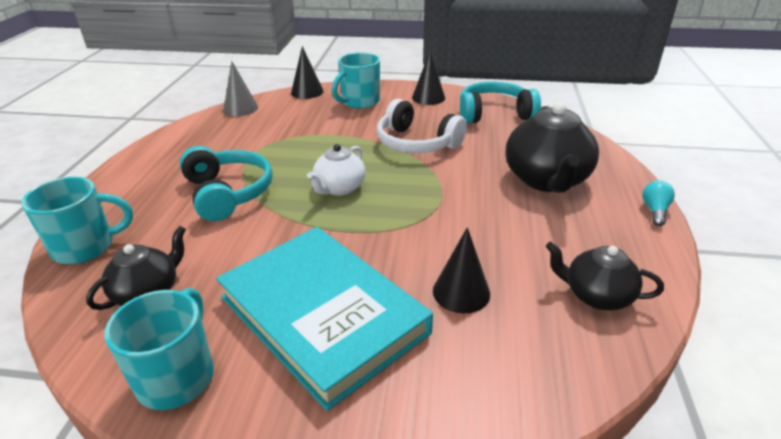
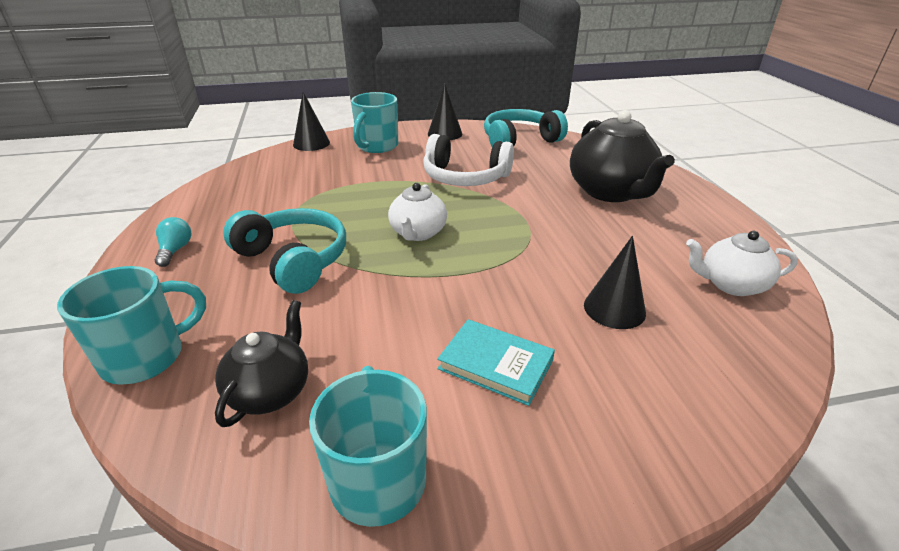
camera: 20 degrees left, 0 degrees up
(240, 108) = (245, 169): grey cone -> none
(322, 315) = (495, 364): turquoise book -> turquoise book, size x0.46
(596, 296) = (731, 284): black teapot -> white teapot
(655, 211) = (719, 203): turquoise light bulb -> turquoise light bulb (175, 250)

